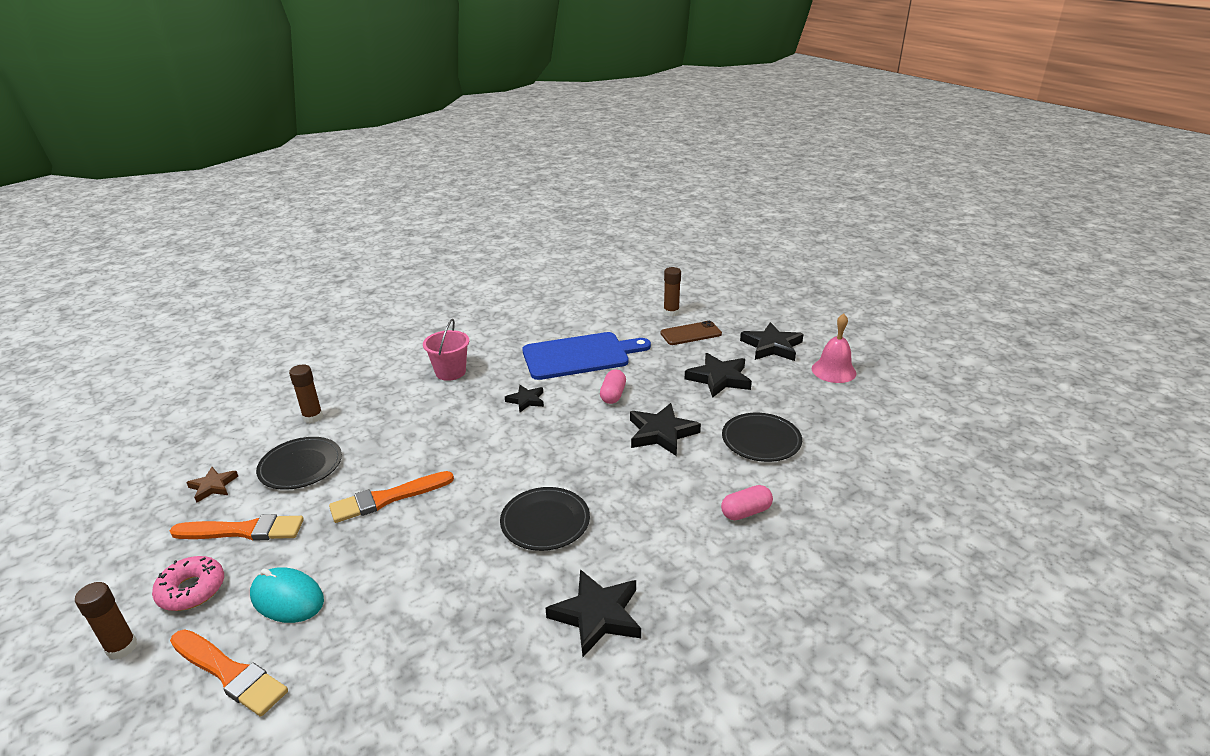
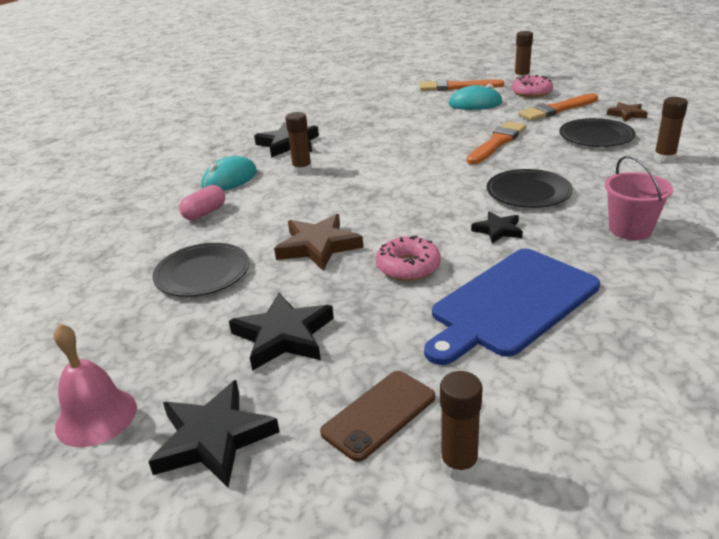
camera: 155 degrees right, 0 degrees up
(545, 521) = (365, 165): black plate -> black plate (528, 192)
(613, 395) = (408, 267): pink capsule -> pink donut
(614, 544) = (302, 169): none -> brown glue stick
(661, 433) = (318, 246): black star -> brown star
(704, 563) = (229, 179): none -> turquoise mouse

